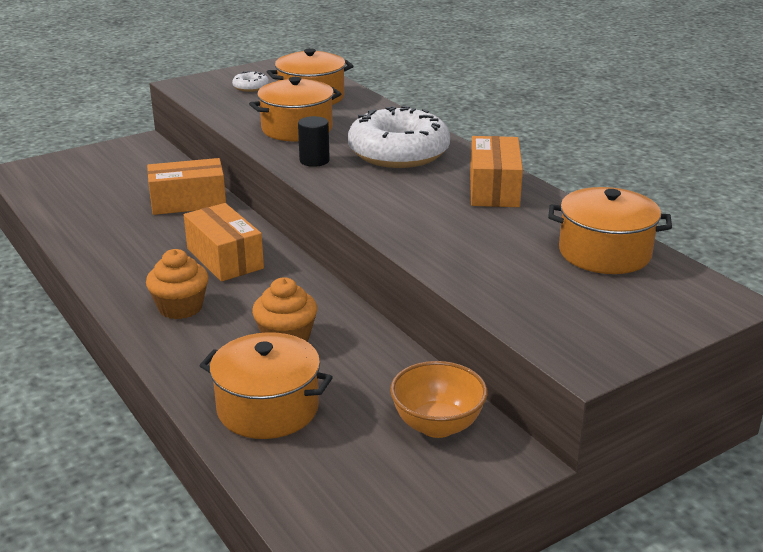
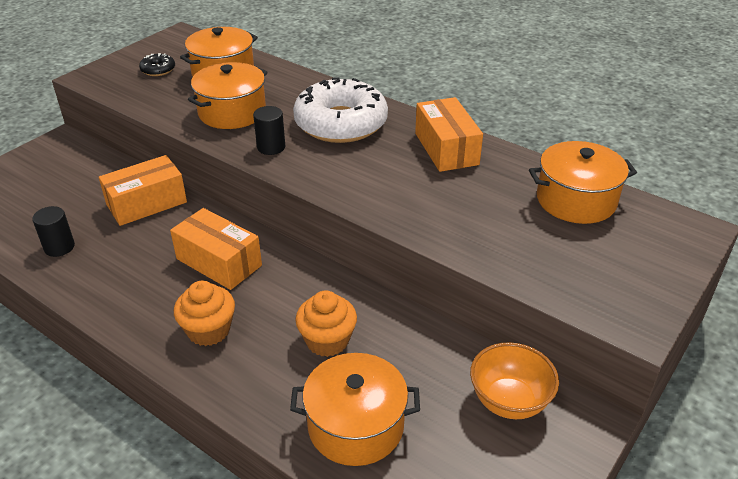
camera: 20 degrees left, 10 degrees up
(90, 221) = (59, 247): none -> black cylinder
(251, 87) = (158, 70): white donut -> black donut

